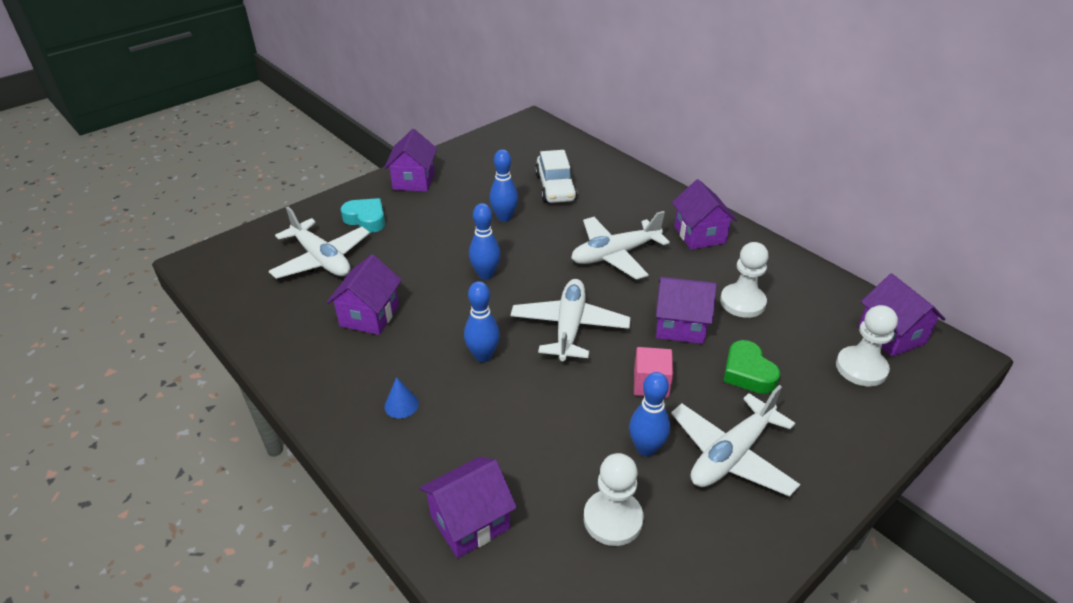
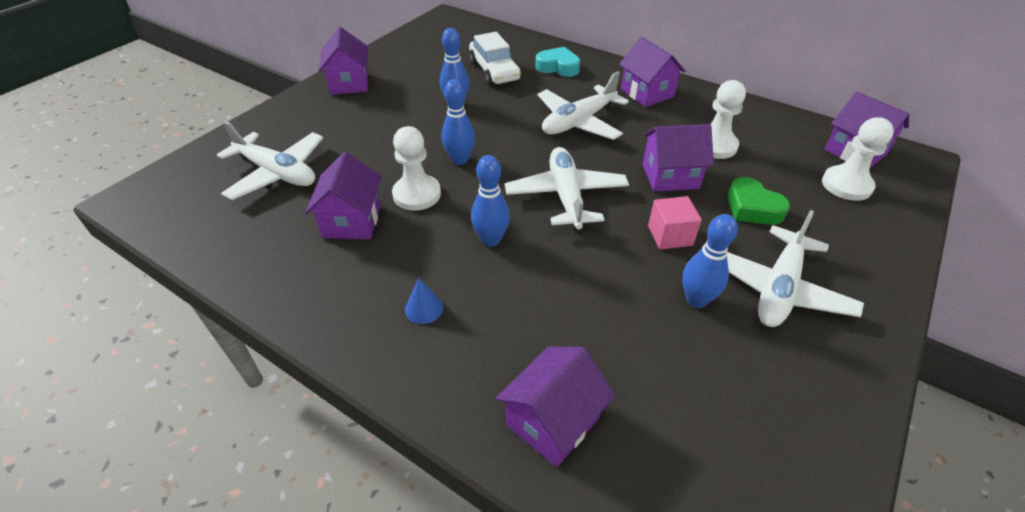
camera: 15 degrees left, 5 degrees up
(366, 219) = (312, 126): turquoise heart -> turquoise heart (558, 67)
(613, 519) = (699, 381): white pawn -> white pawn (417, 194)

